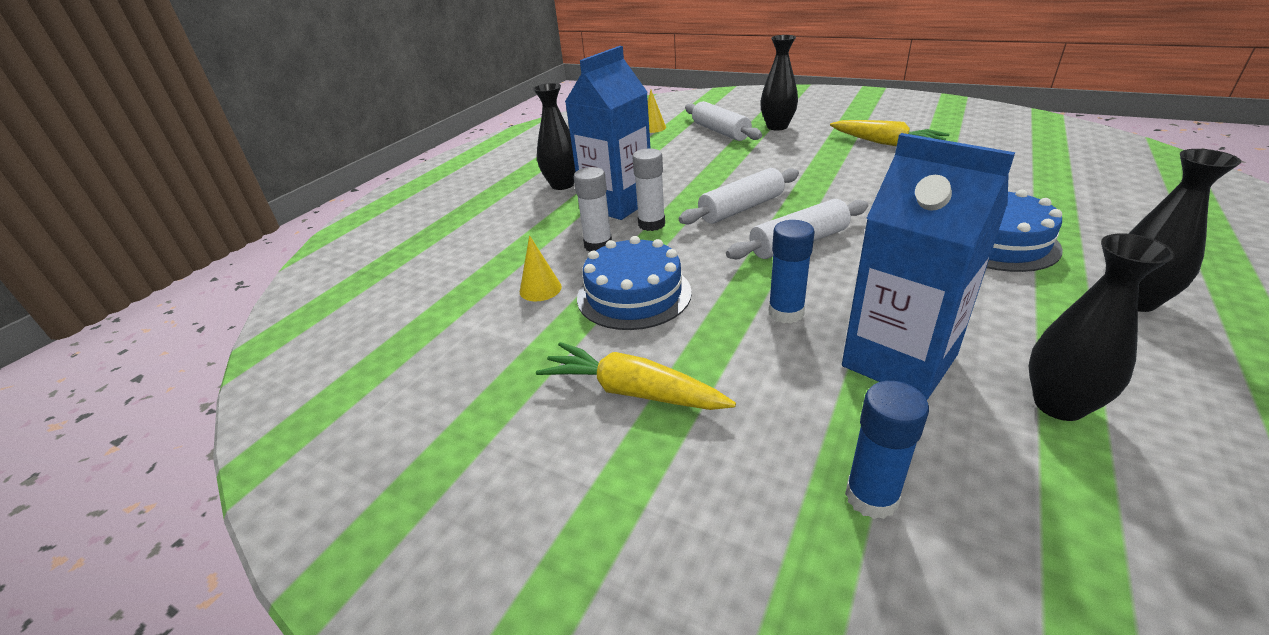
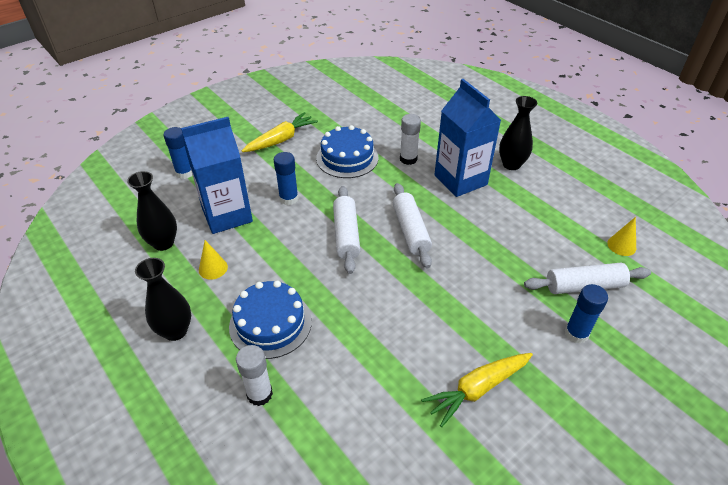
camera: 110 degrees right, 10 degrees up
(540, 289) = (378, 132): yellow cone -> yellow cone (213, 268)
(651, 224) = (419, 185): white glue stick -> white glue stick (259, 394)
(777, 127) = (576, 333): black vase -> blue glue stick

